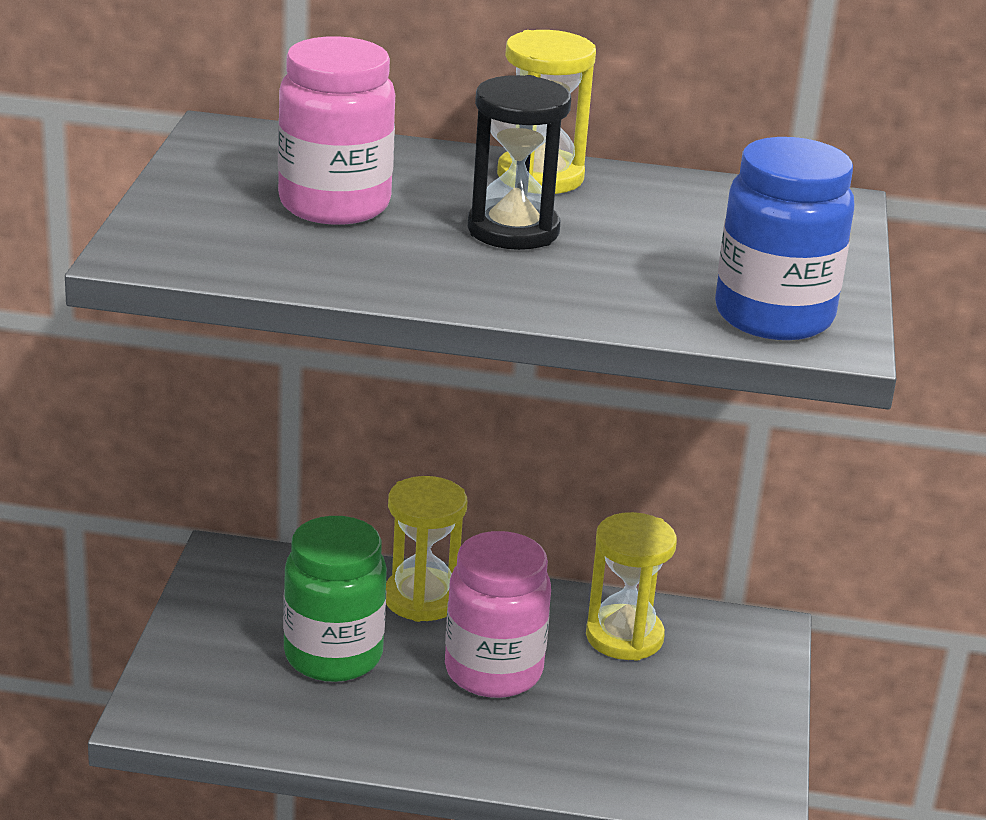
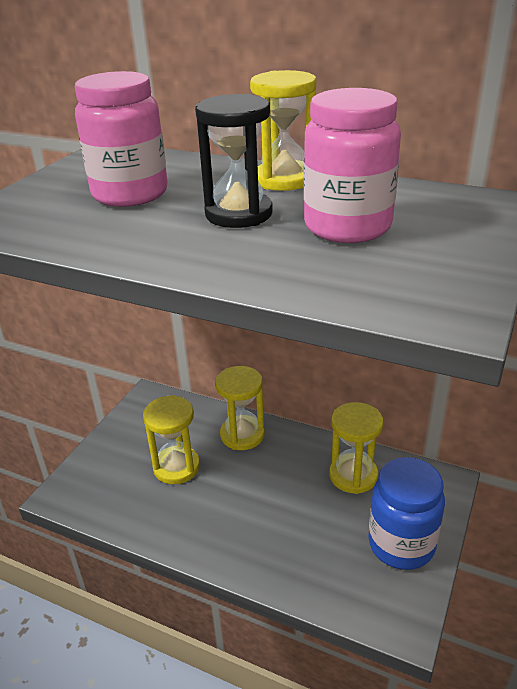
camera: 20 degrees right, 5 degrees up
(333, 656) = (176, 467): green jar -> yellow hourglass
(493, 671) = (264, 490): pink jar -> pink jar (347, 227)
(773, 316) = (408, 290): blue jar -> blue jar (401, 544)

